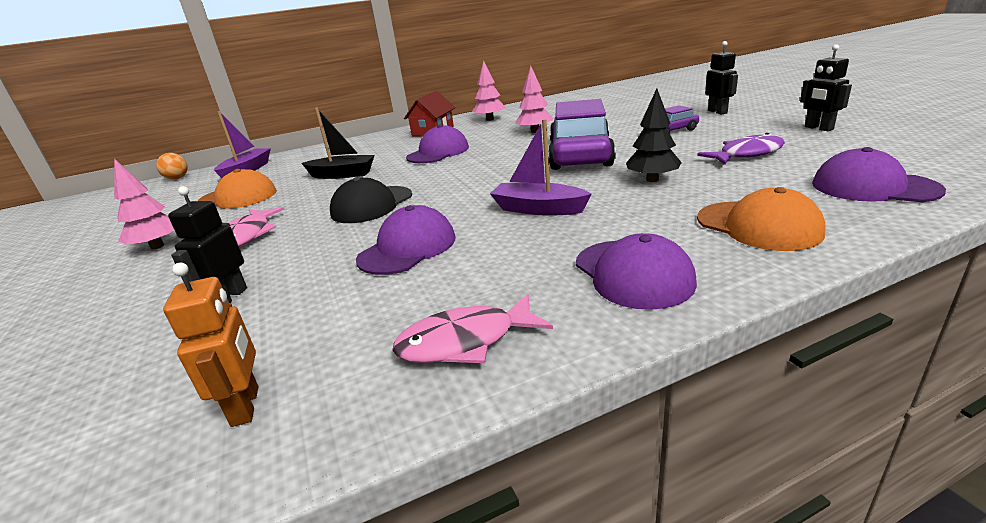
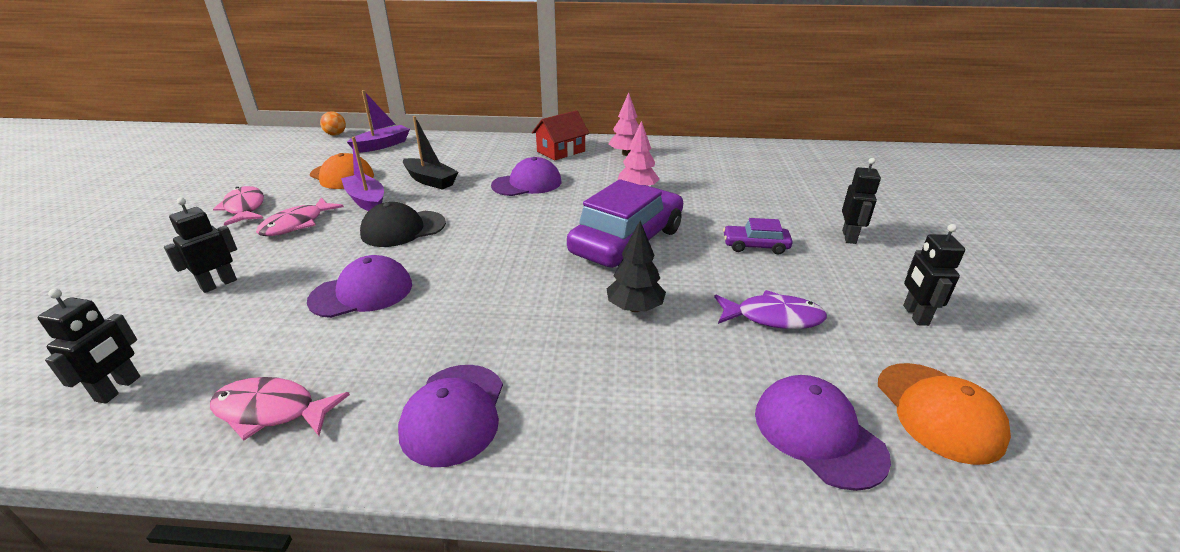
camera: 25 degrees right, 5 degrees up
(157, 246) = (245, 208): pink tree -> pink fish
(246, 406) = (119, 389): orange robot -> black robot
(538, 209) = (498, 297): purple boat -> purple boat (366, 201)
(758, 226) = (627, 419): orange cap -> orange cap (938, 411)

